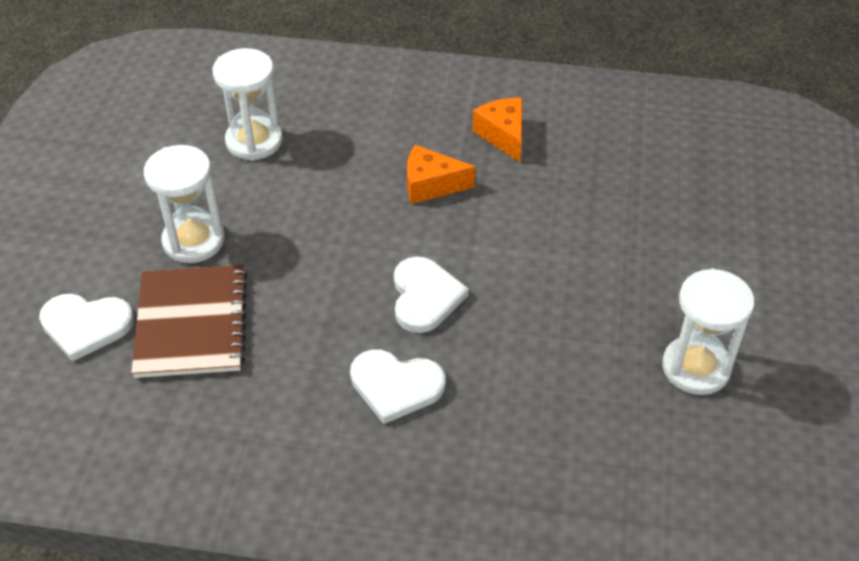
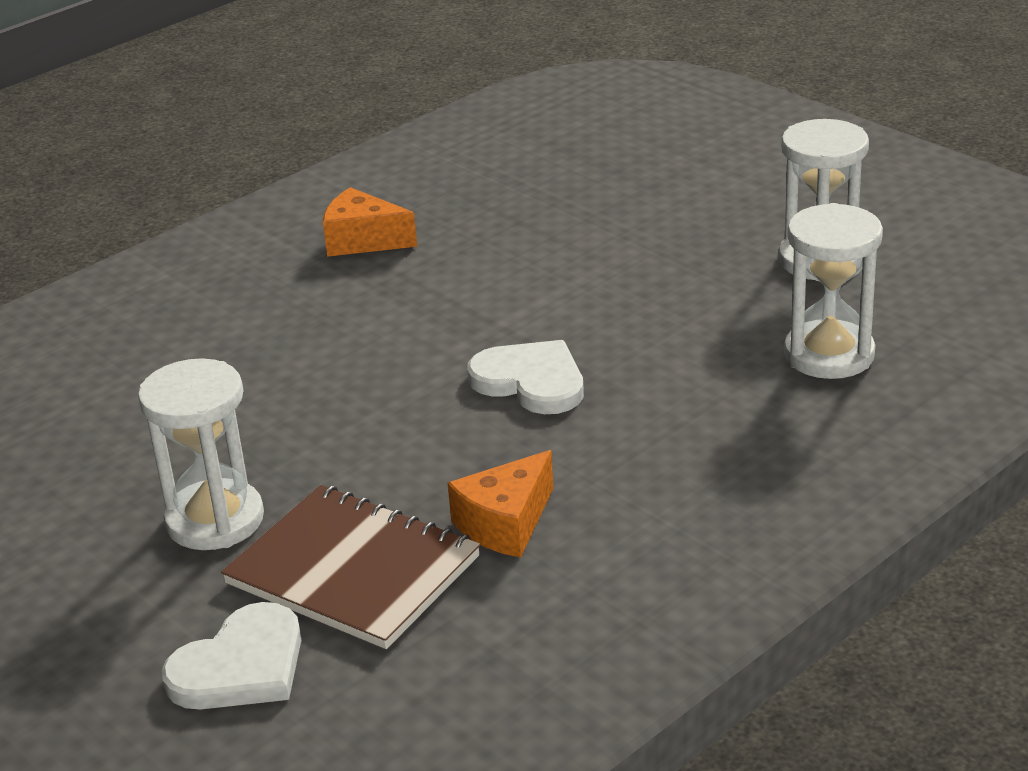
camera: 50 degrees left, 15 degrees down
(254, 141) = (111, 411): white hourglass -> white hourglass (829, 355)
(395, 386) = (635, 450): white heart -> none
(431, 185) = (370, 314): orange cheese -> orange cheese (505, 523)

